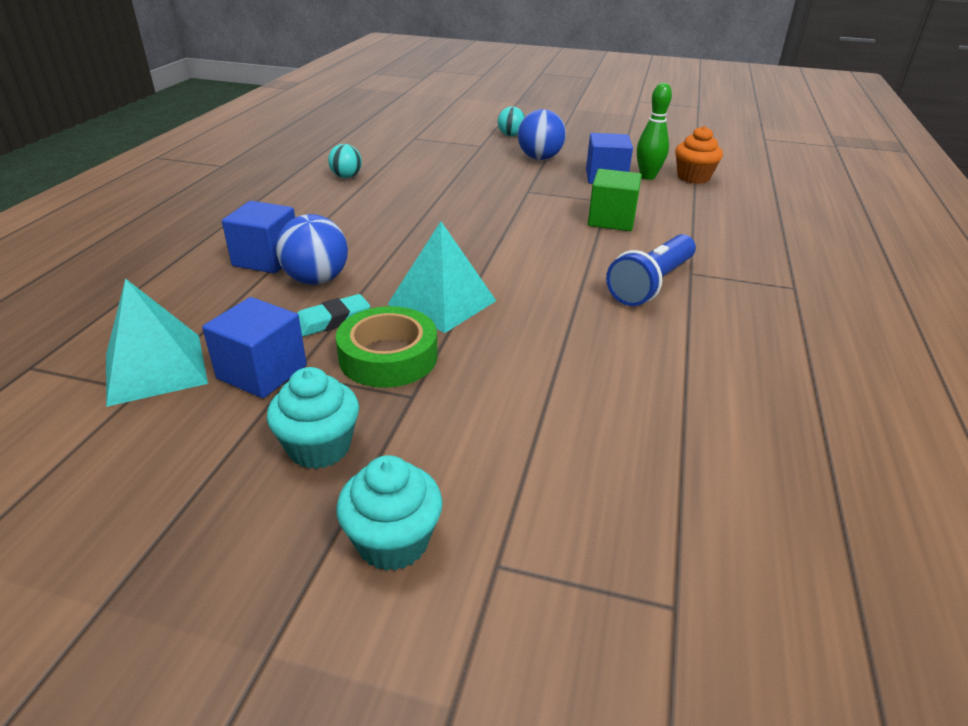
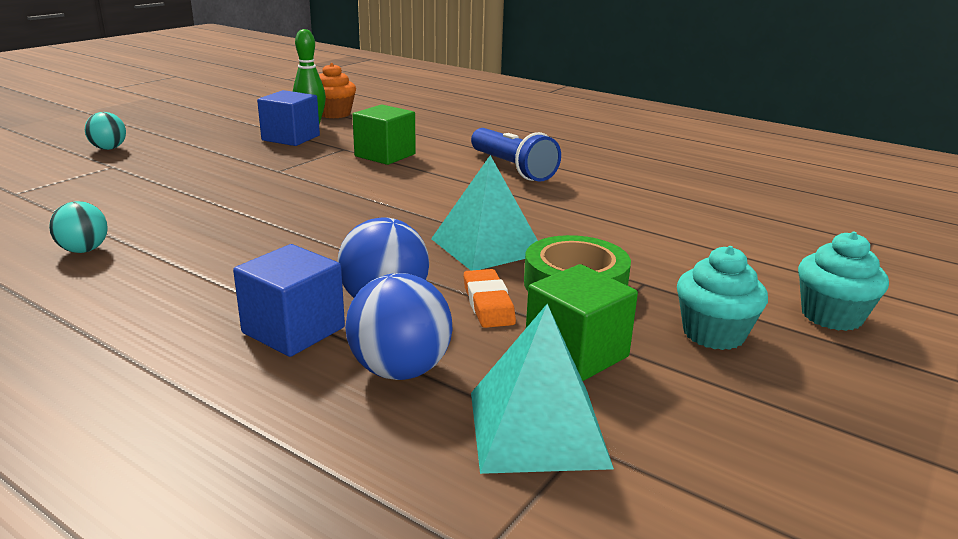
camera: 70 degrees left, 10 degrees down
(262, 372) = (576, 353): blue cube -> green cube
(331, 320) = (488, 304): turquoise eraser -> orange eraser
(539, 158) = (200, 150): blue ball -> blue ball (400, 370)

